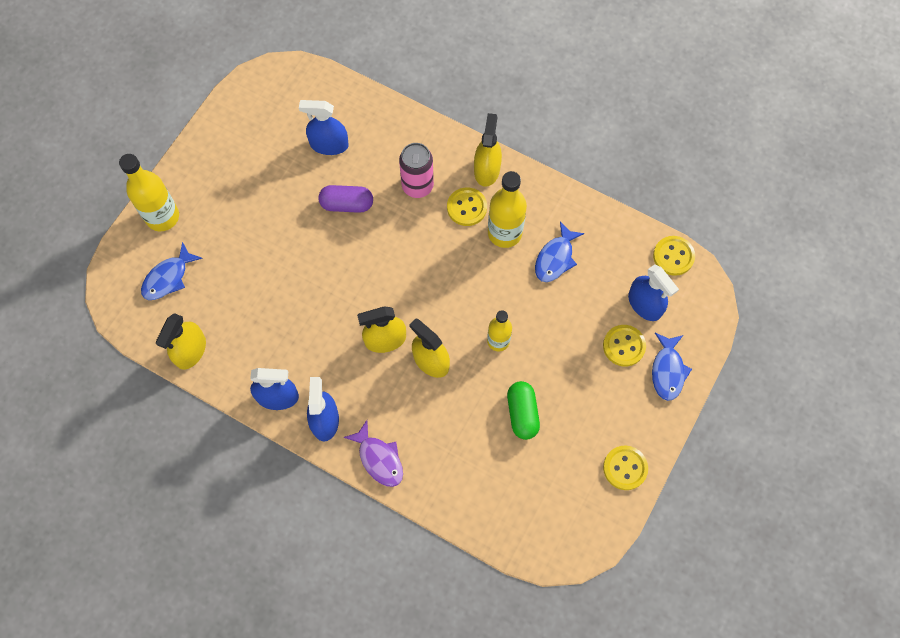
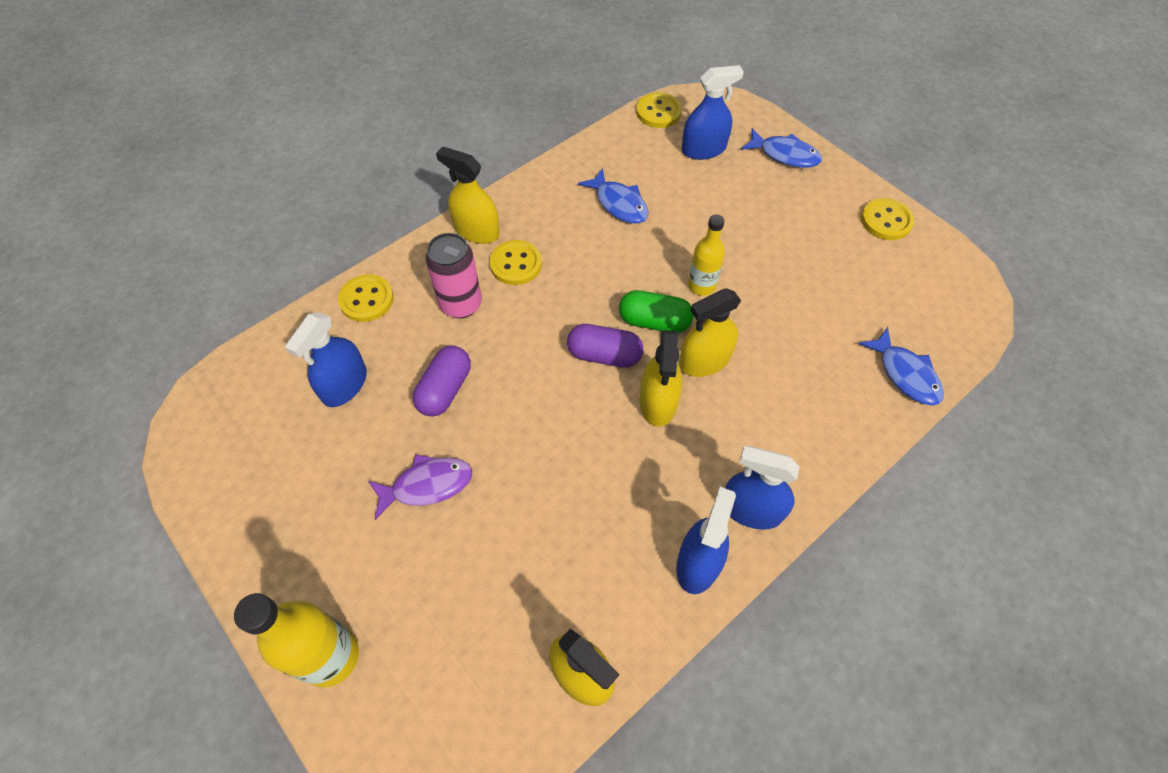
camera: 70 degrees left, 10 degrees down
(168, 278) = (442, 676): blue fish -> blue fish (905, 374)
(379, 459) = (822, 458): purple fish -> purple fish (427, 485)
(410, 293) = (604, 355): none -> purple capsule
(504, 233) = (566, 239): yellow bottle -> none
(522, 413) = (799, 290): green capsule -> green capsule (654, 321)
(624, 346) = (745, 179): yellow button -> yellow button (366, 299)

